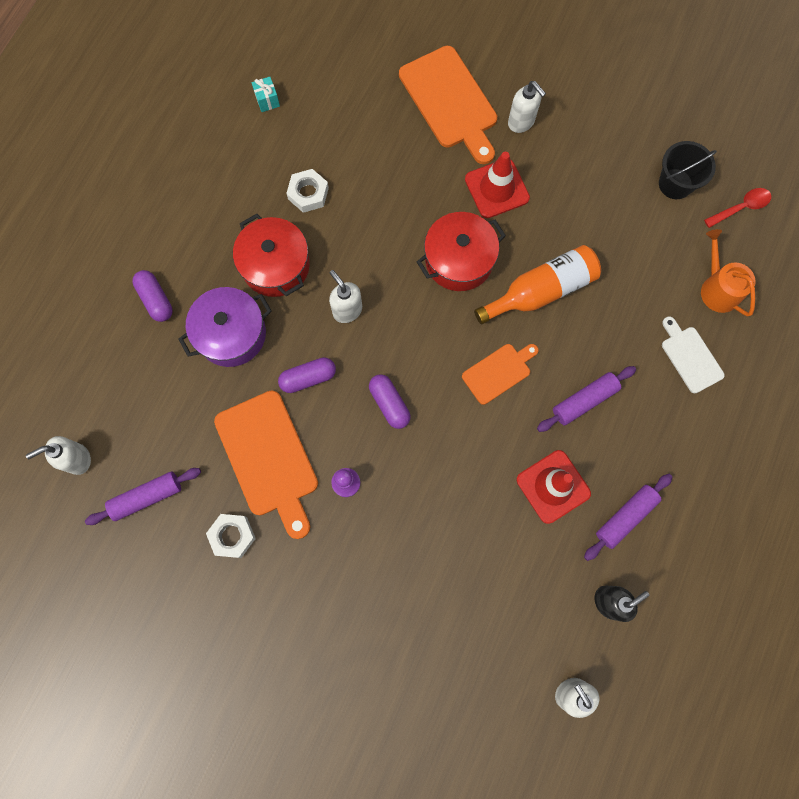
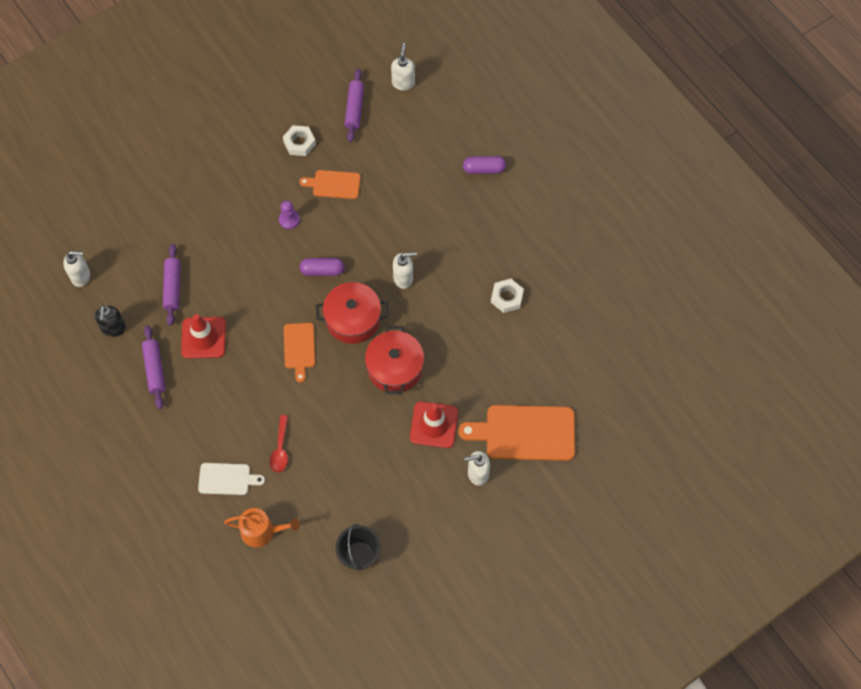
camera: 120 degrees right, 10 degrees down
(231, 334) = (431, 202): purple pot -> none
(267, 100) = (599, 308): turquoise gift -> none
(268, 458) = (334, 184): orange cutting board -> orange cutting board, size x0.56
(275, 266) = (464, 251): red pot -> red pot (353, 319)
(308, 378) = (371, 232): purple capsule -> none
(541, 291) = (338, 409): orange bottle -> none
(584, 400) = (244, 390): purple rolling pin -> purple rolling pin (173, 287)
(741, 208) = (310, 591): red spoon -> red spoon (280, 449)

